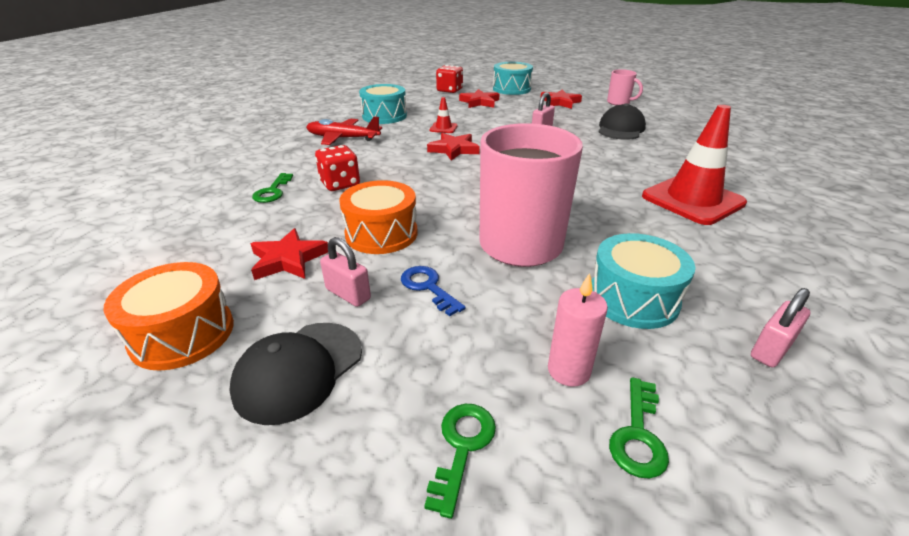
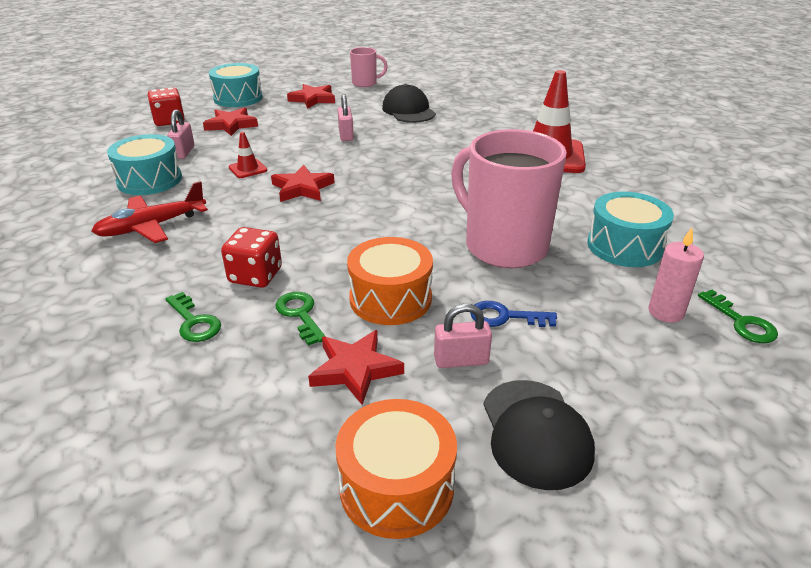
camera: 45 degrees left, 0 degrees up
(462, 447) = (693, 393): green key -> green key (300, 314)
(771, 349) = (718, 237): pink padlock -> pink padlock (183, 152)

